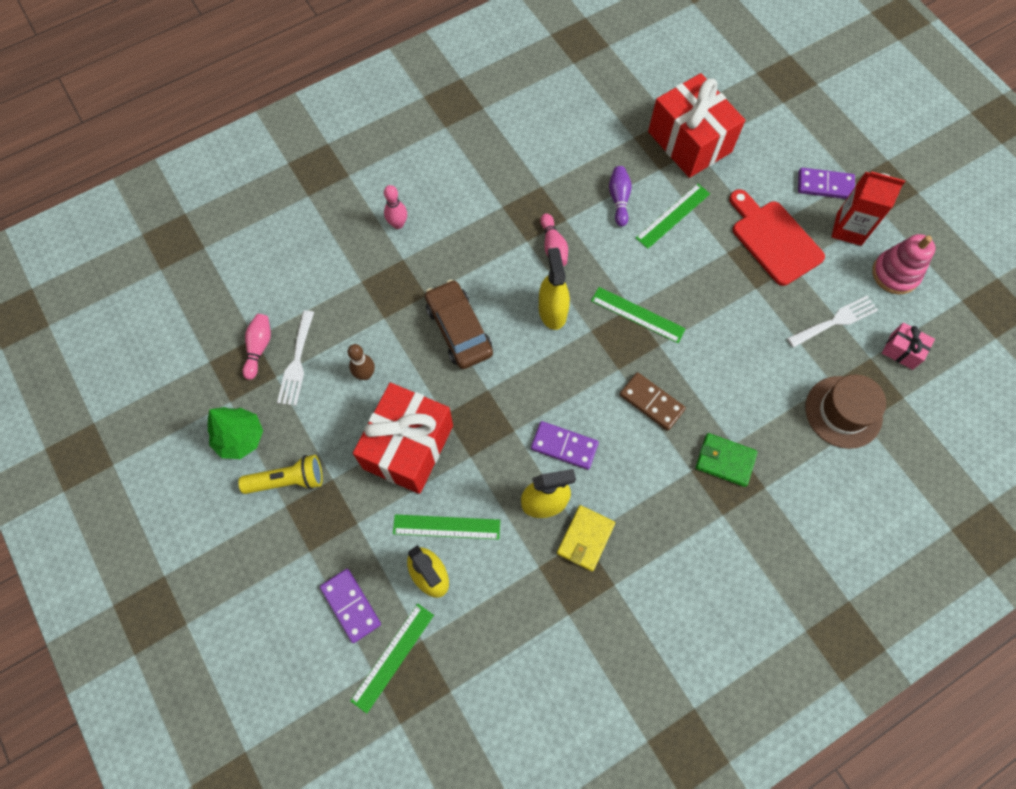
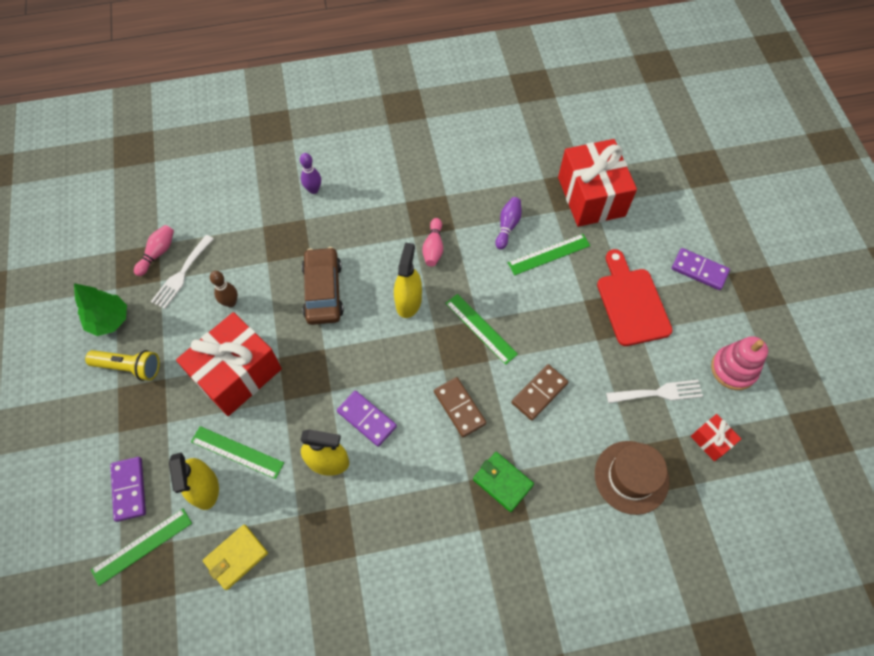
camera: 20 degrees right, 5 degrees down
(398, 224) = (313, 189): pink bowling pin -> purple bowling pin
(585, 538) = (349, 505): yellow wallet -> yellow wallet (236, 557)
(723, 360) = (539, 393): none -> brown domino
(849, 229) = (705, 315): red carton -> none
(902, 351) = (711, 441): pink gift -> red gift

